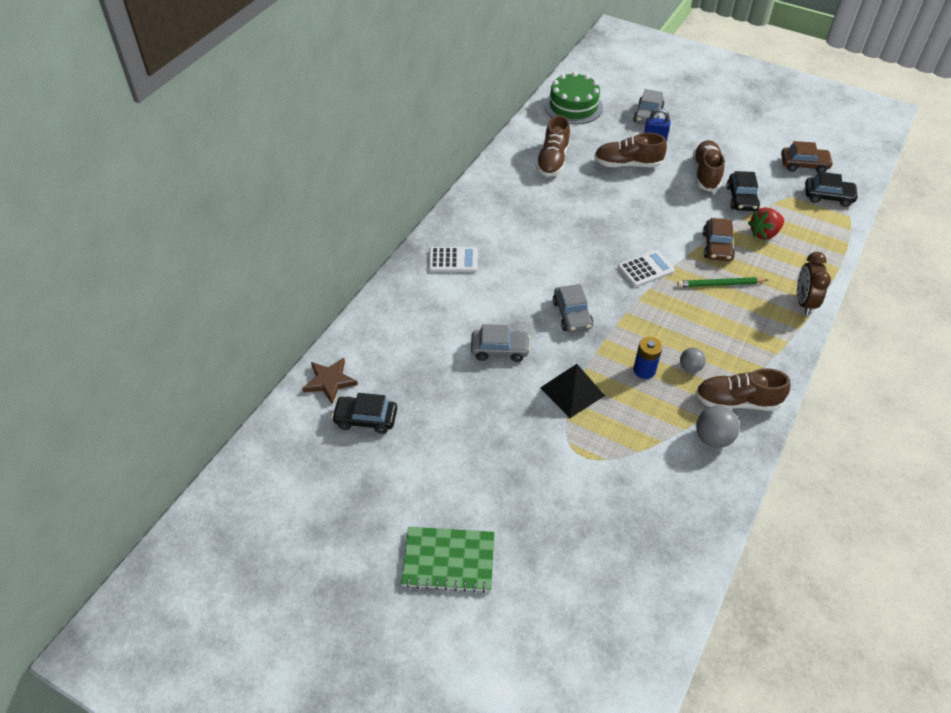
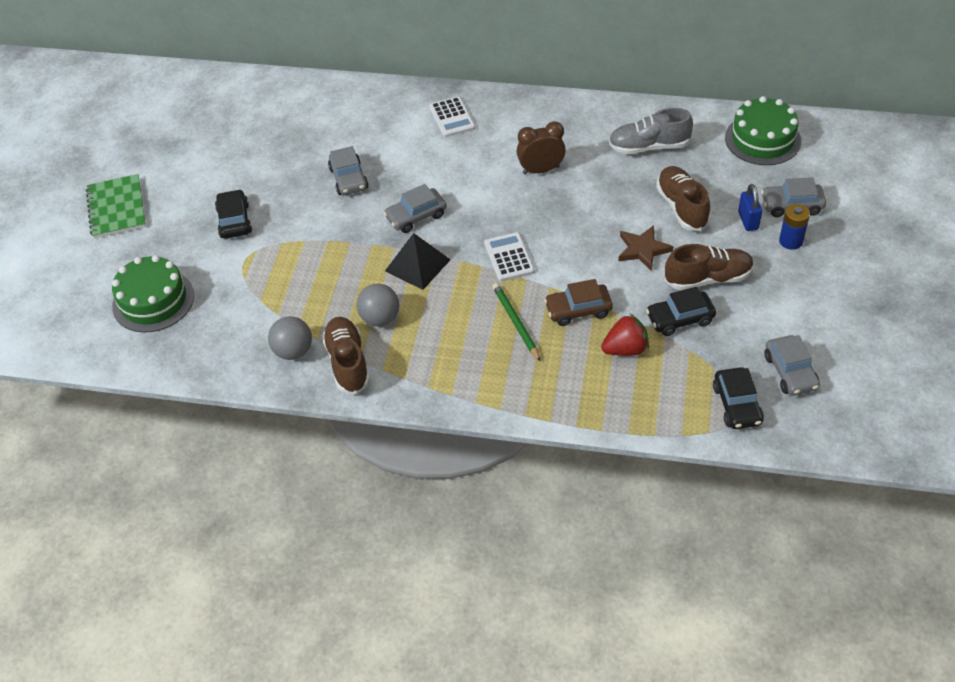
camera: 75 degrees right, 0 degrees up
(330, 381) = (273, 90): brown star -> brown star (643, 250)
(365, 419) = (240, 122): black car -> black car (234, 221)
(552, 160) = (648, 147): brown shoe -> grey shoe
(572, 391) = (316, 239): black pyramid -> black pyramid (417, 265)
(609, 545) = (153, 300): none -> green cake
(644, 370) = (362, 284): blue battery -> blue battery (791, 241)
(645, 269) = (509, 257): white calculator -> white calculator turned 150 degrees counterclockwise
(690, 367) = (380, 318): grey ball -> grey ball, size x1.57
(764, 233) = (625, 349): red strawberry -> red strawberry turned 120 degrees clockwise
(804, 165) = (790, 372): brown car -> grey car
(804, 302) = (521, 401): brown clock -> brown clock (541, 170)

